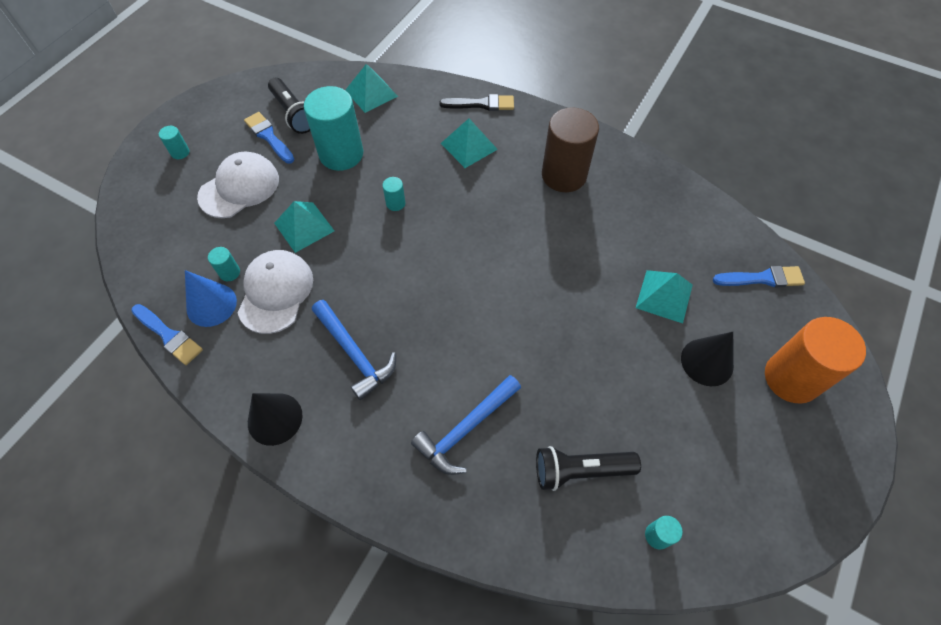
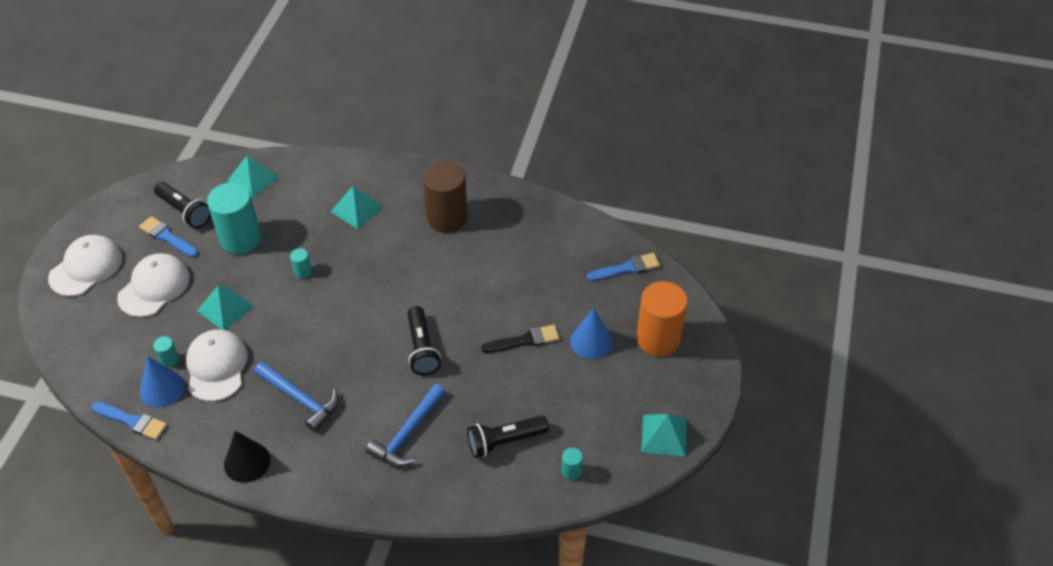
camera: 15 degrees left, 10 degrees down
(180, 152) = (86, 268): turquoise cylinder -> white cap
(481, 104) = (359, 169): black brush -> black brush (525, 340)
(505, 324) = (422, 348): none -> black flashlight
(664, 296) = (549, 299): turquoise pyramid -> turquoise pyramid (664, 435)
(707, 362) = (591, 341): black cone -> blue cone

